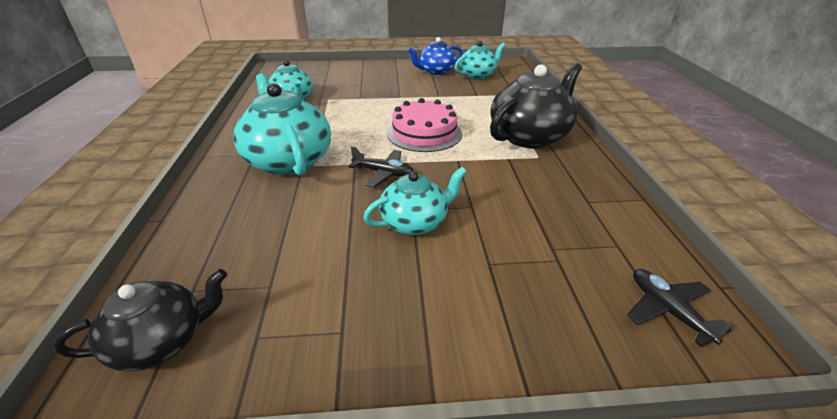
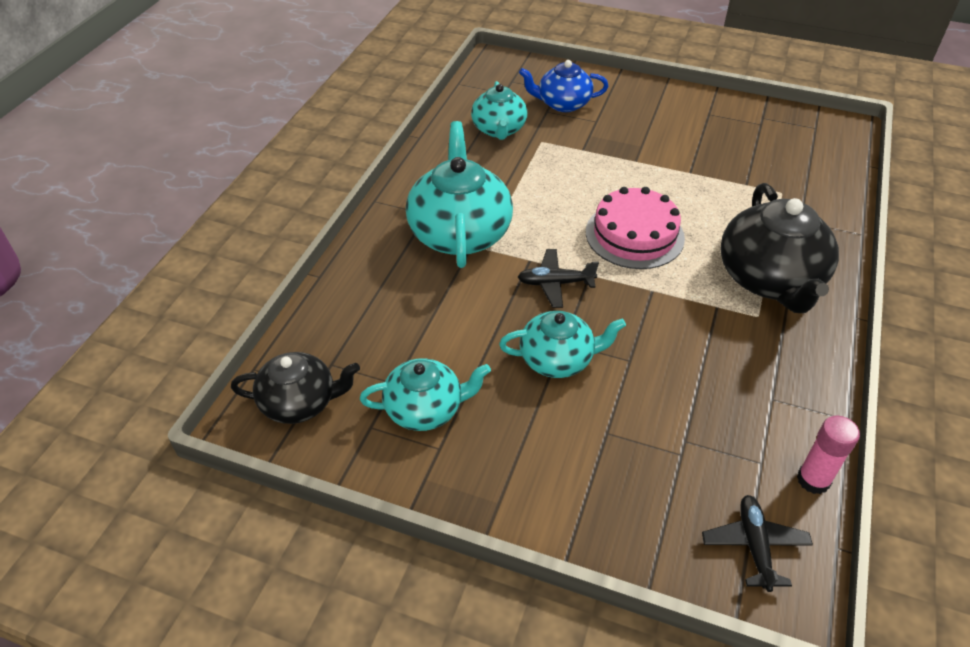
camera: 25 degrees right, 10 degrees up
(383, 173) = (555, 283): black plane -> black plane turned 135 degrees clockwise
(436, 71) = (714, 119): blue teapot -> blue teapot (563, 104)
(477, 75) = (772, 143): turquoise teapot -> turquoise teapot (425, 409)
(529, 136) = (770, 279): black teapot -> black teapot turned 105 degrees clockwise
(661, 245) = (813, 480): none -> pink glue stick

